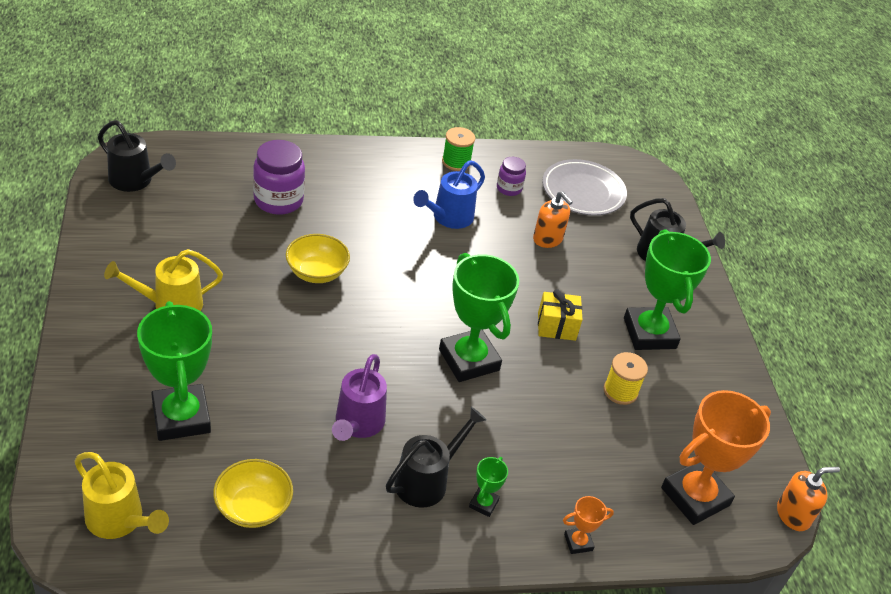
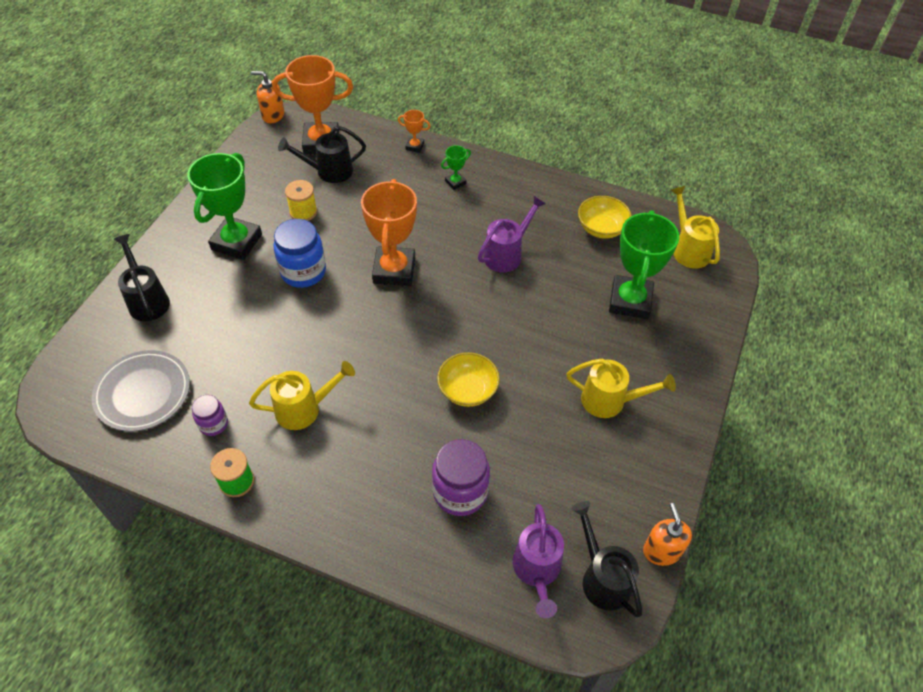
camera: 145 degrees left, 10 degrees up
(190, 172) = (537, 571): none -> purple watering can
(427, 480) = (481, 206): black watering can -> black watering can (329, 171)
(448, 218) = (304, 409): blue watering can -> yellow watering can
(469, 360) = (394, 270): green trophy -> orange trophy
(548, 239) = (232, 352): orange soap dispenser -> orange soap dispenser (661, 551)
(556, 326) = (303, 272): yellow gift -> blue jar

